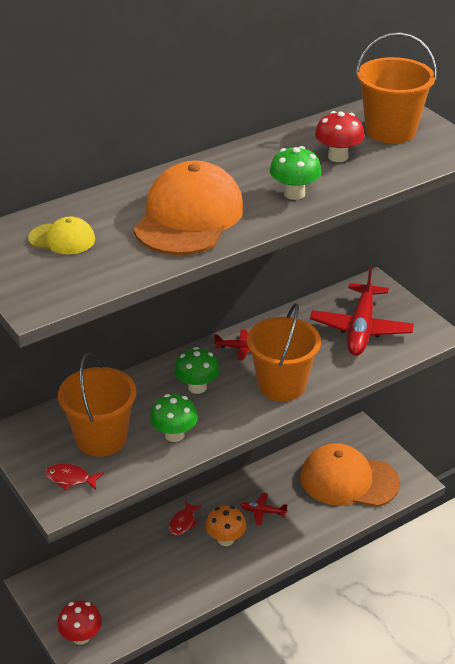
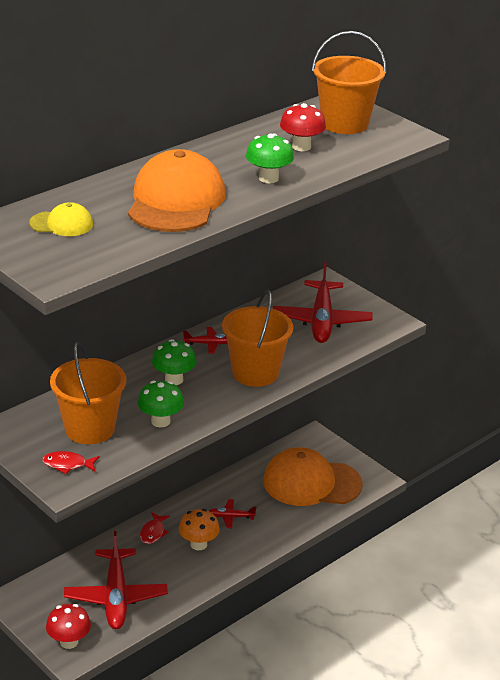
camera: 10 degrees left, 5 degrees down
(135, 590) = (116, 596): none -> red plane

